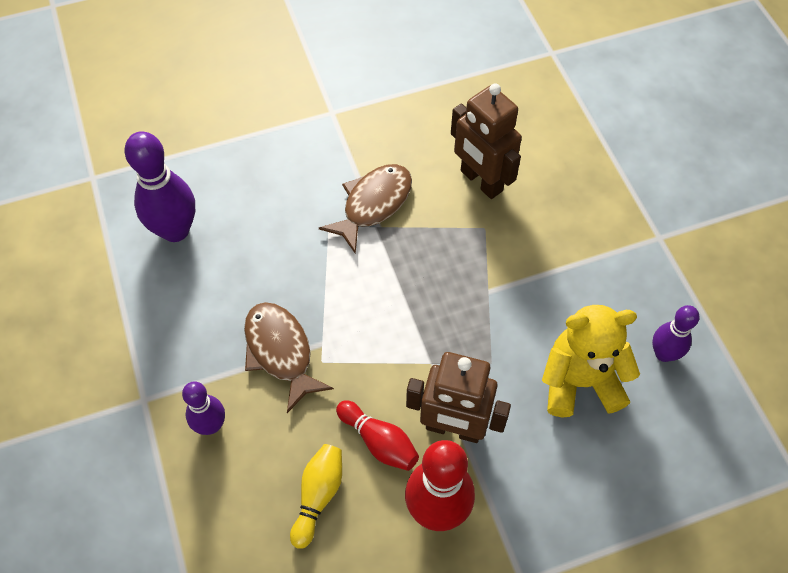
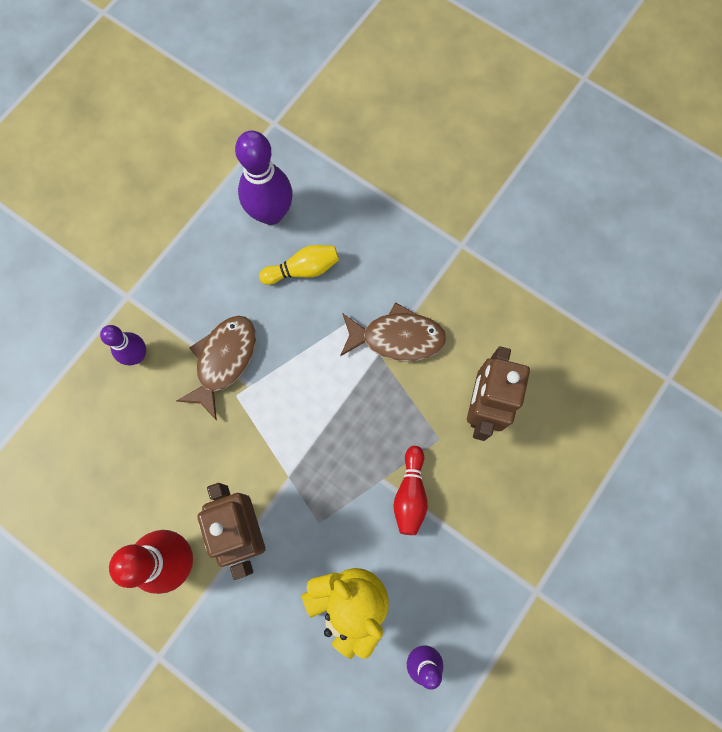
camera: 55 degrees right, 15 degrees up
(318, 496) = (132, 467): yellow bowling pin -> yellow bowling pin (303, 269)
(379, 441) = (200, 481): red bowling pin -> red bowling pin (410, 494)

